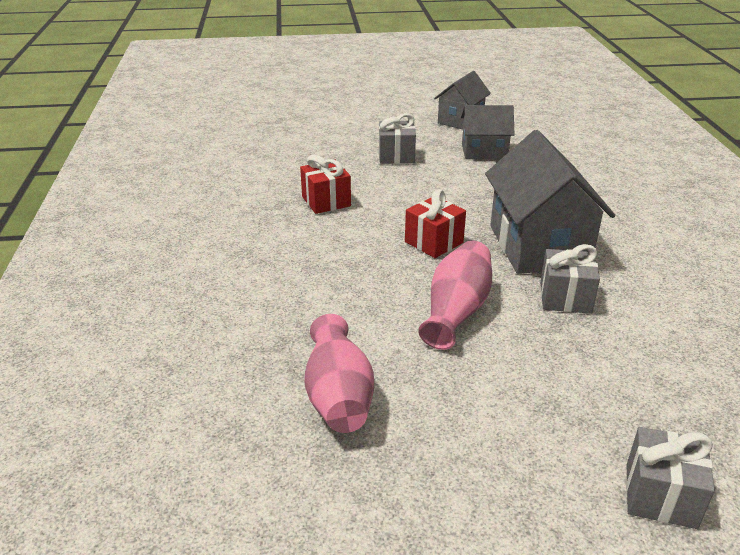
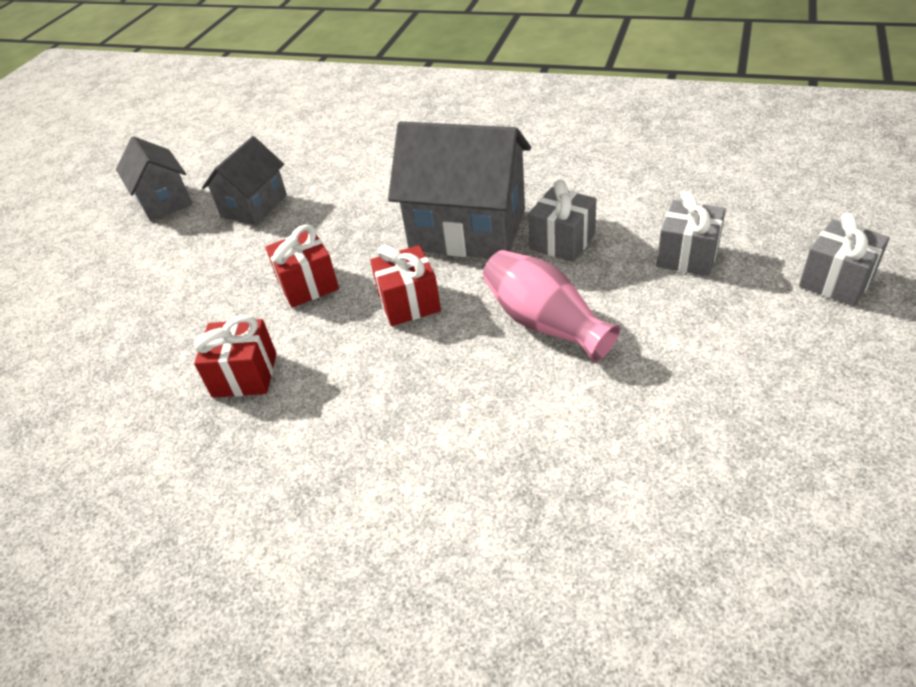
camera: 60 degrees left, 10 degrees up
(338, 395) = (648, 463): pink vase -> none
(396, 156) = (194, 279): grey gift -> grey gift (687, 256)
(421, 197) = (308, 285): none -> red gift

